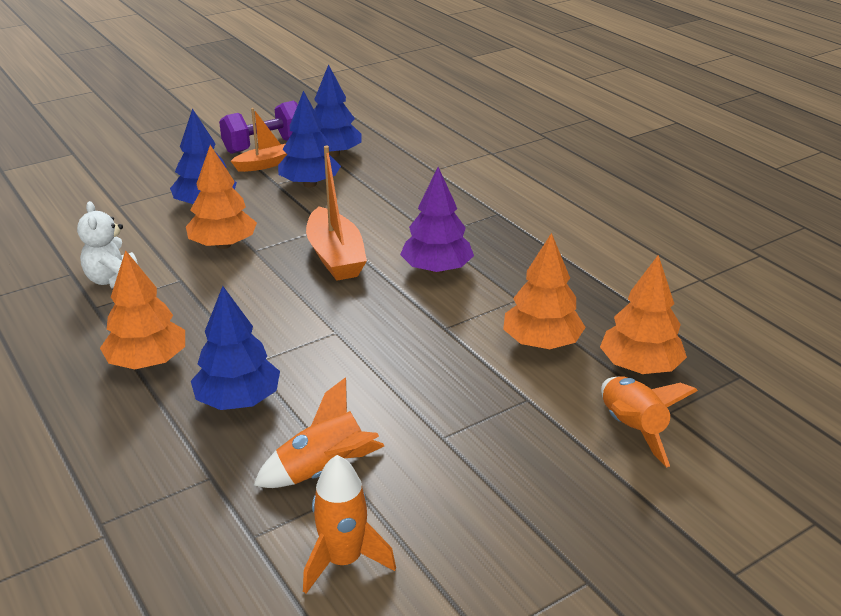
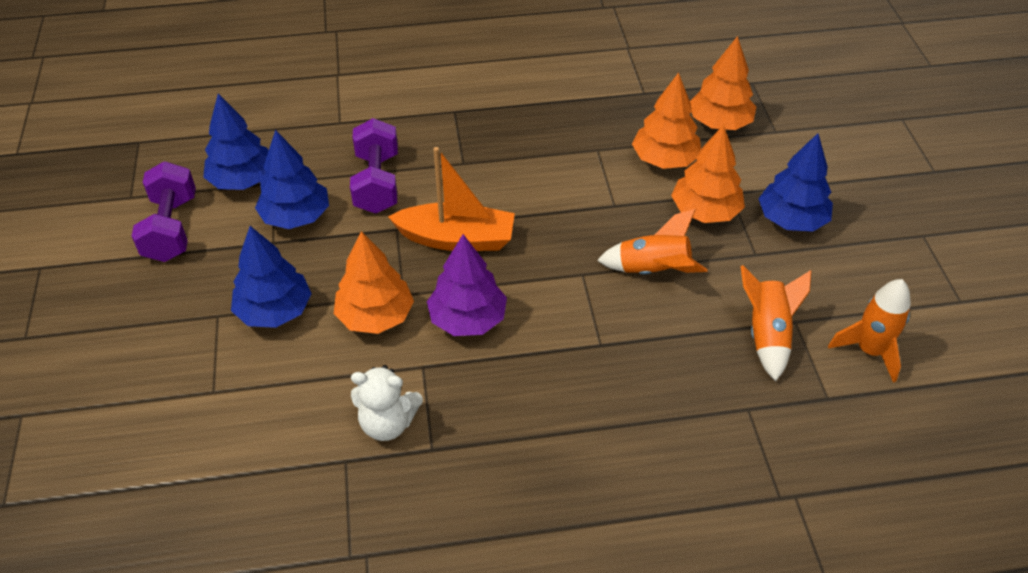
camera: 65 degrees left, 15 degrees up
(147, 362) = (559, 421): orange tree -> orange tree (705, 211)
(238, 400) = (652, 366): blue tree -> blue tree (791, 220)
(265, 164) = (220, 240): orange boat -> none
(374, 204) = (377, 183): none -> purple dumbbell
(436, 269) = (522, 180): purple tree -> purple tree (467, 319)
(632, 429) = (786, 156): orange rocket -> orange rocket (653, 270)

